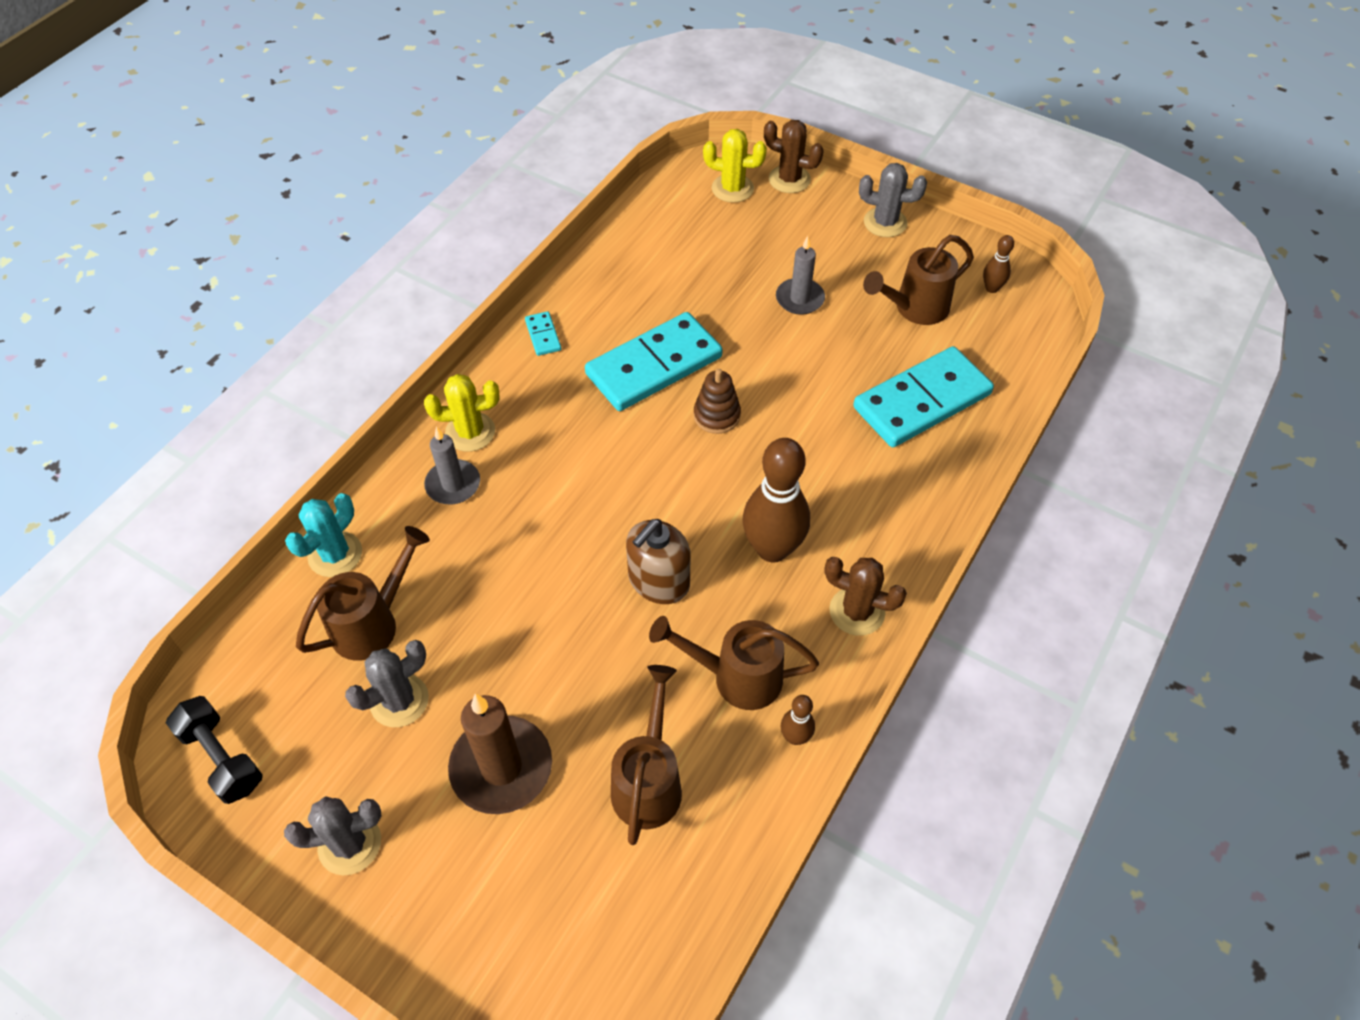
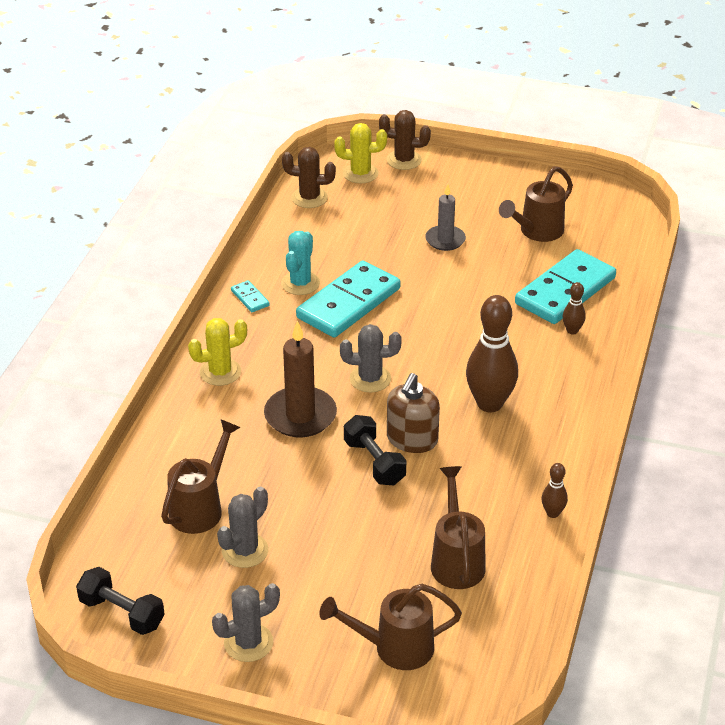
camera: 15 degrees left, 15 degrees down
(335, 554) = (148, 470): turquoise cactus -> turquoise cactus (300, 283)
(453, 484) = (222, 408): grey candle -> none
(501, 767) = (343, 574): brown candle -> brown candle (300, 415)
(601, 605) = (374, 462): none -> black dumbbell
(717, 415) = (412, 327): brown stacking toy -> none
(737, 677) = (496, 486): brown watering can -> brown watering can (395, 648)
(857, 611) = (567, 430): brown cactus -> brown cactus (309, 198)
(885, 222) = (491, 178): grey cactus -> grey cactus (370, 379)
(991, 288) = (590, 209): brown bowling pin -> brown bowling pin (572, 330)

